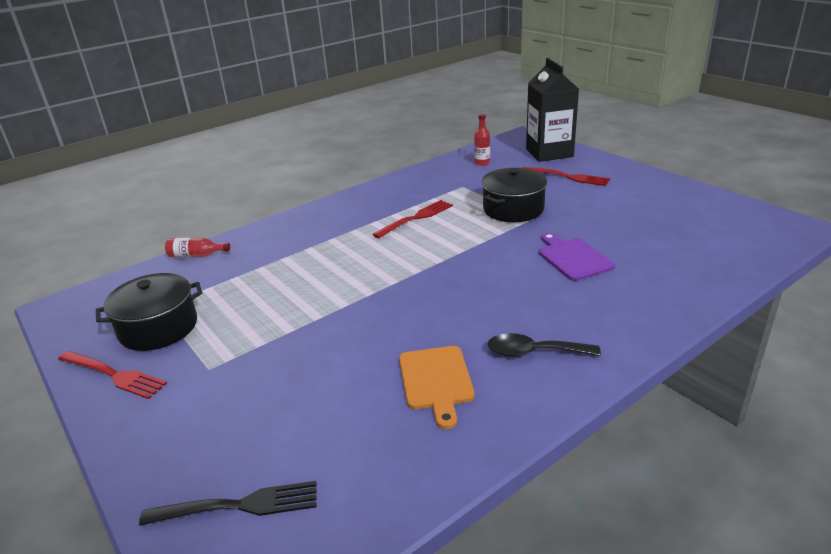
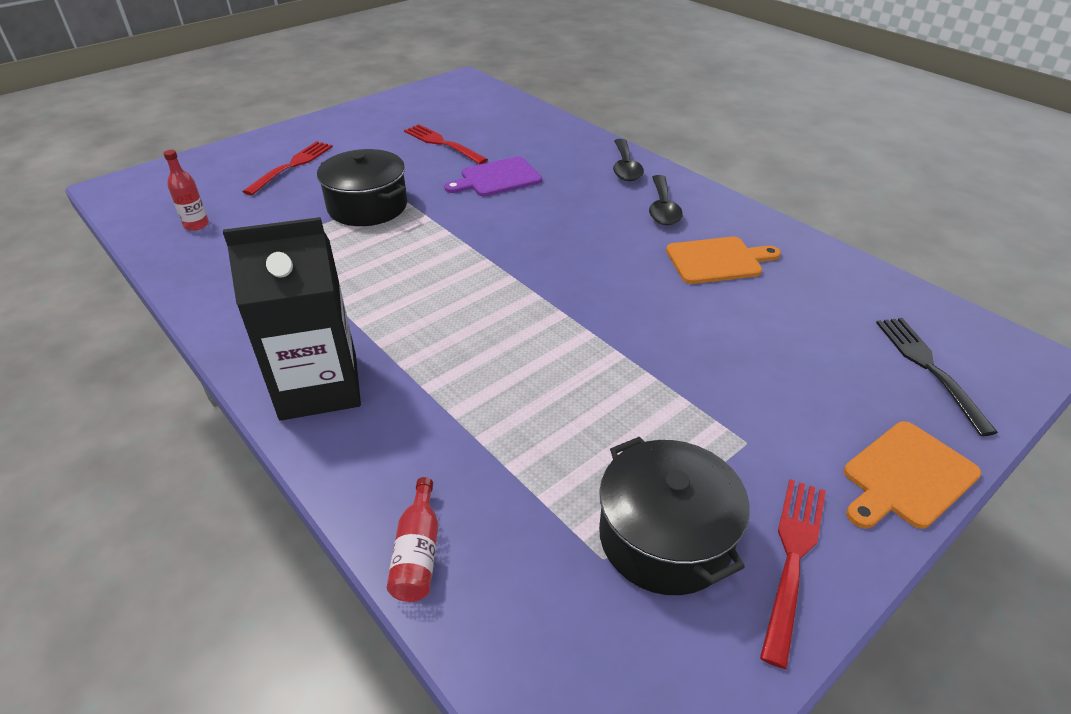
camera: 95 degrees left, 10 degrees up
(135, 447) = (906, 476): none -> orange cutting board
(416, 218) = (361, 282): red fork -> red fork (442, 143)
(549, 153) = (202, 172): black carton -> black carton (319, 386)
(620, 331) = (625, 168): none -> black spoon

